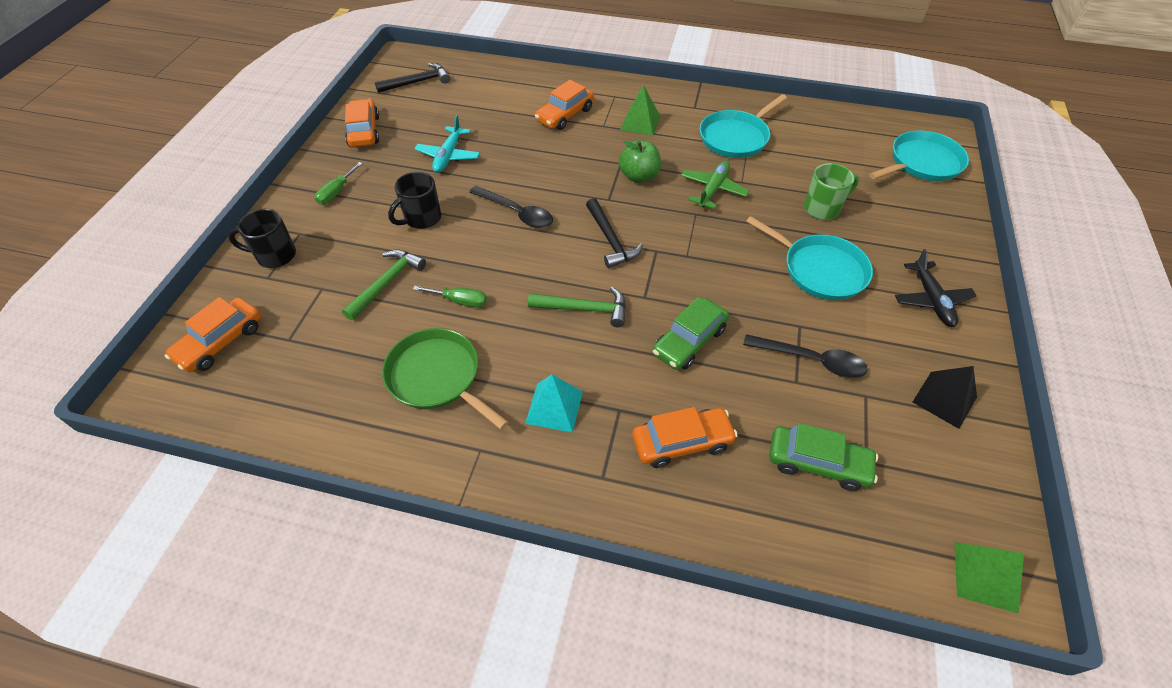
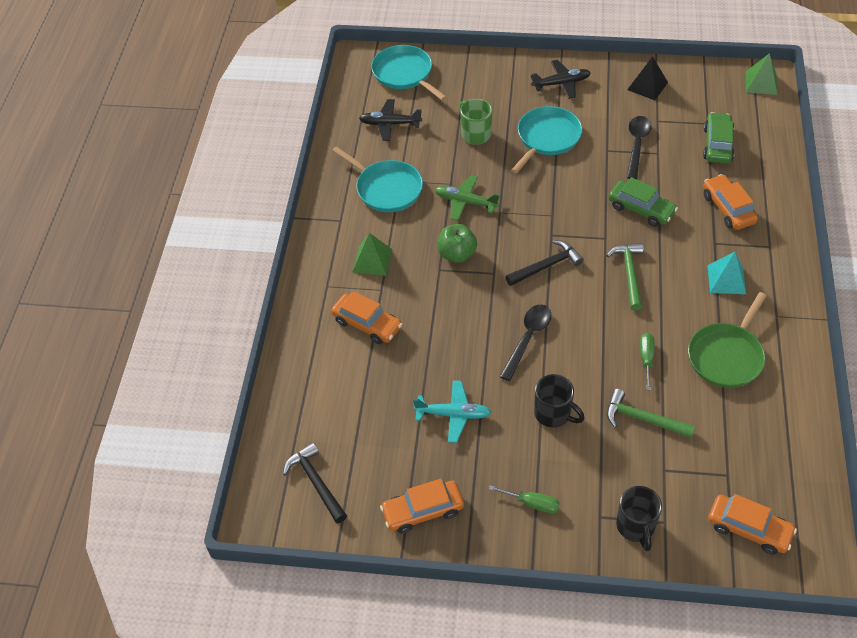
camera: 95 degrees left, 0 degrees up
(834, 146) = (390, 124): none -> black plane

